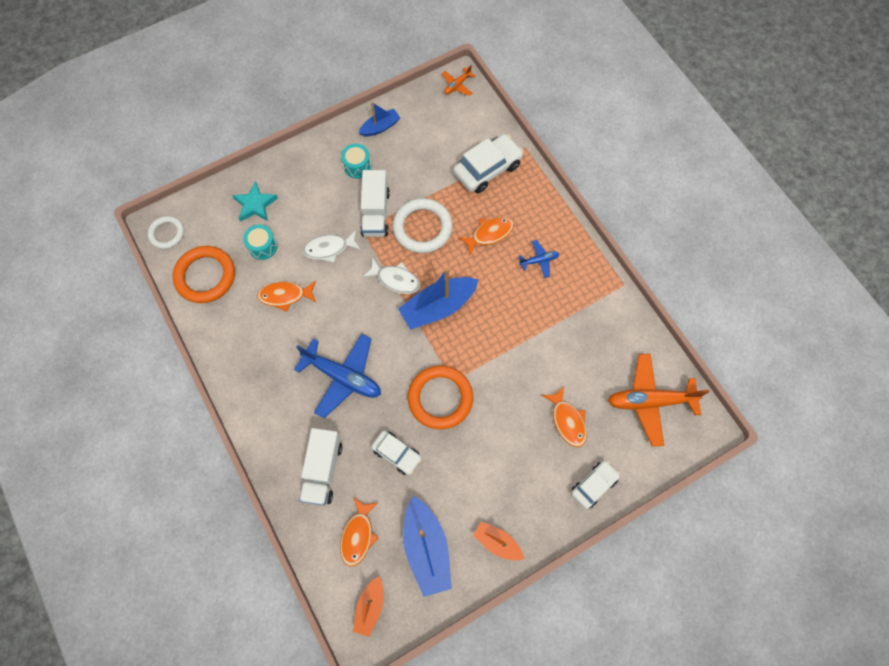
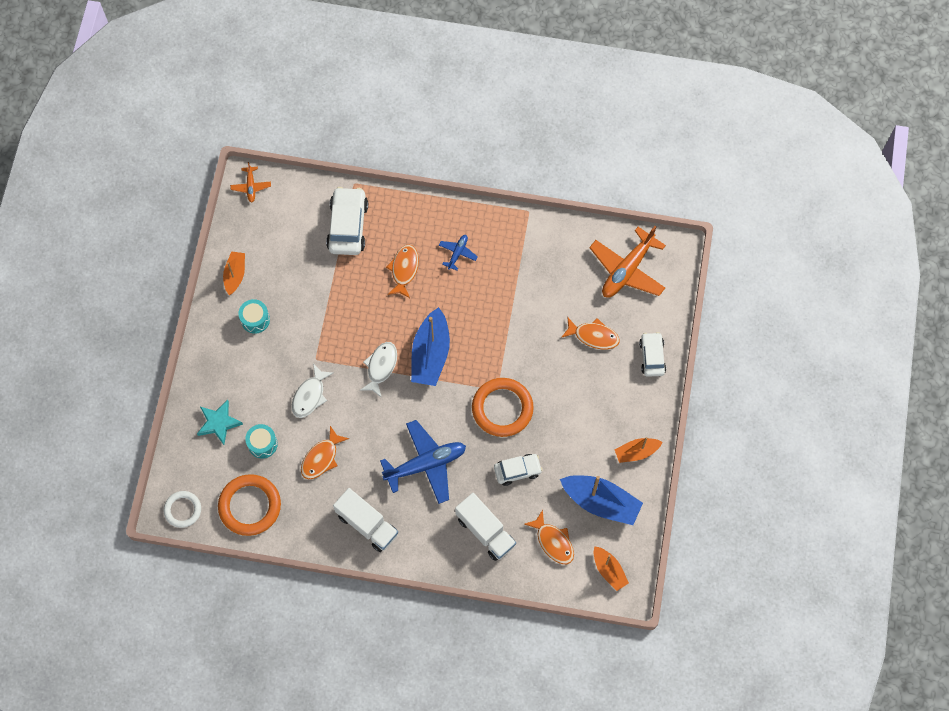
camera: 50 degrees left, 0 degrees up
(375, 213) = (310, 338): white truck -> white truck (367, 524)
(380, 127) = (235, 275): blue boat -> orange boat
(395, 280) = (381, 367): white fish -> white fish turned 45 degrees counterclockwise
(422, 228) = (355, 313): white ring -> none

